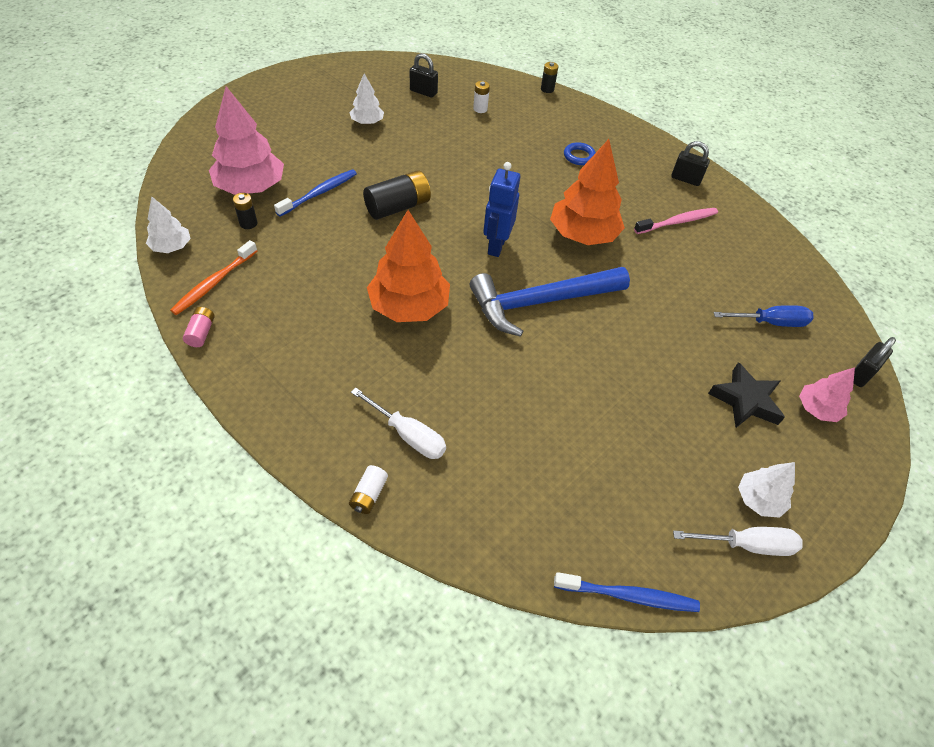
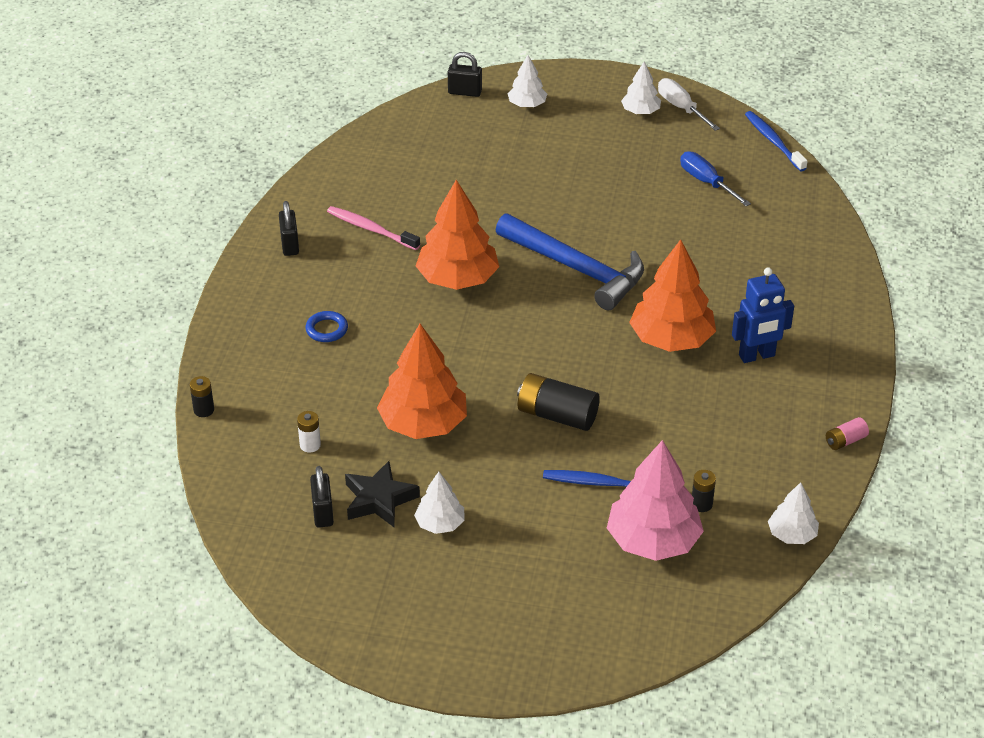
camera: 120 degrees left, 10 degrees down
(214, 282) = (792, 472): orange toothbrush -> none
(369, 495) = (849, 270): white battery -> none
(409, 435) = (785, 276): white screwdriver -> none
(452, 153) = (423, 424): none -> orange tree
(496, 246) = (536, 324): blue robot -> blue robot (757, 356)
(745, 400) = (558, 137): black star -> black star (379, 500)
(771, 322) = (455, 144): blue screwdriver -> blue screwdriver (706, 182)
(817, 409) = (527, 104): pink tree -> white tree

